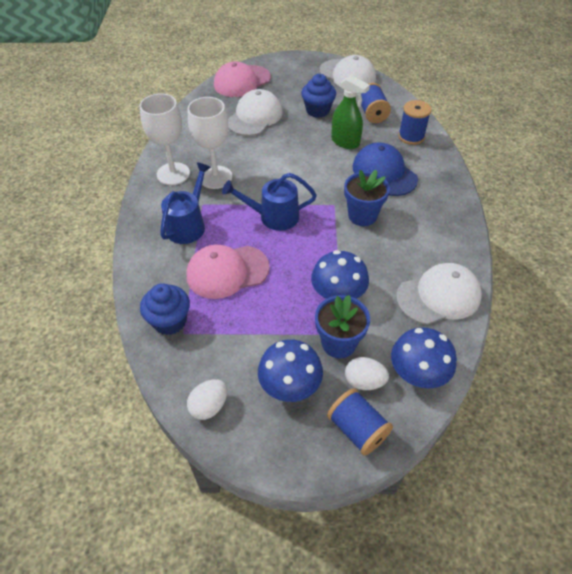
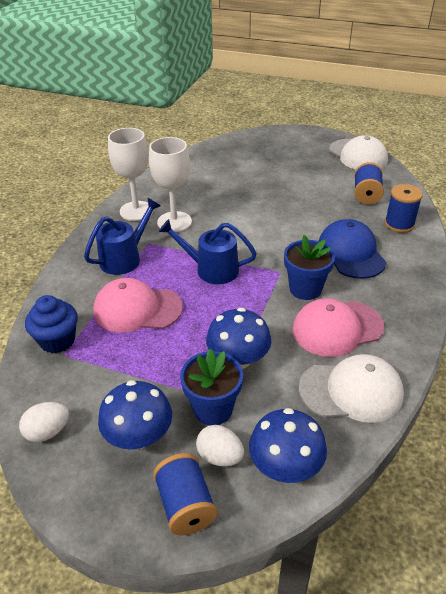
camera: 20 degrees right, 10 degrees down
(242, 81) = (246, 144): pink cap -> pink cap (337, 328)
(255, 117) = (242, 176): white cap -> none
(317, 110) = (309, 182): blue cupcake -> none
(345, 142) = (323, 216): green spray bottle -> none

